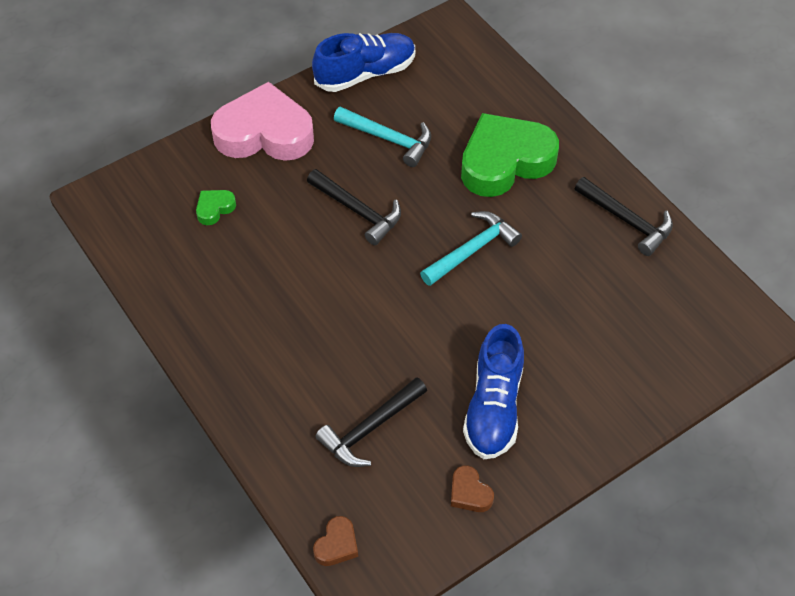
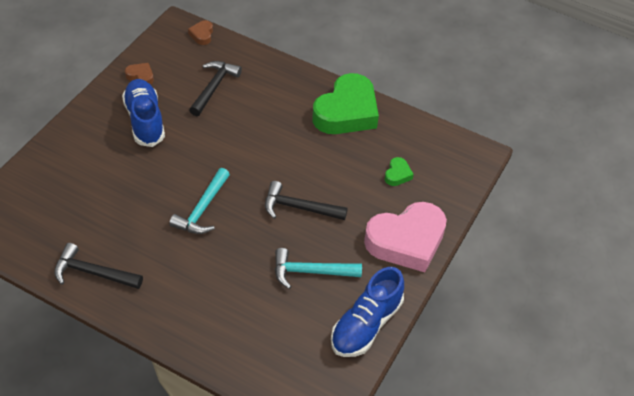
camera: 150 degrees right, 5 degrees down
(505, 161) = (209, 287): green heart -> green heart (346, 112)

